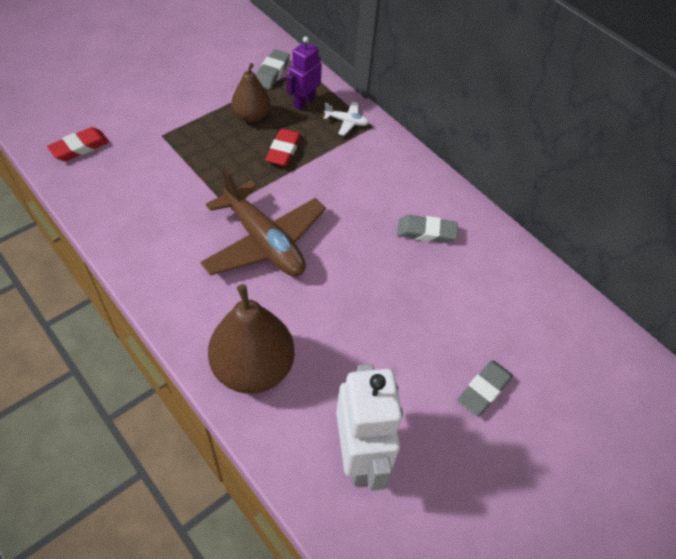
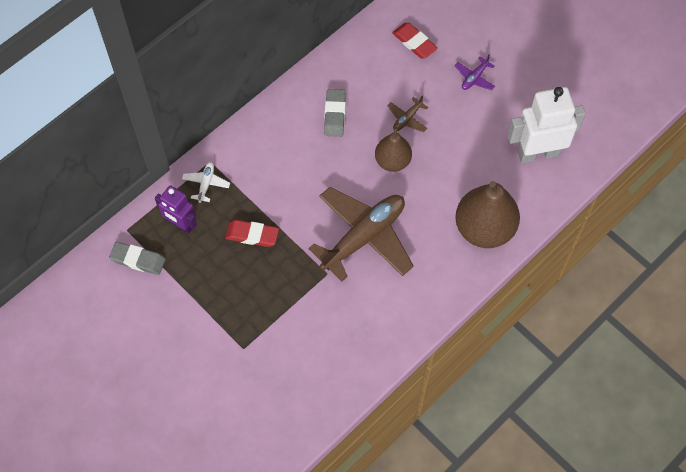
camera: 90 degrees left, 10 degrees up
(80, 147) = (270, 421): red eraser -> red eraser (414, 43)
(251, 116) = (207, 270): brown pear -> brown pear (392, 161)
(420, 303) = (407, 119): none -> brown plane
(484, 390) = (474, 78): grey eraser -> purple plane

